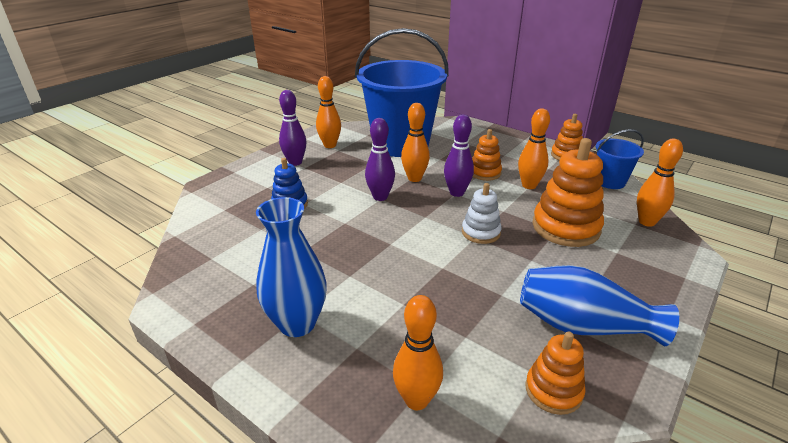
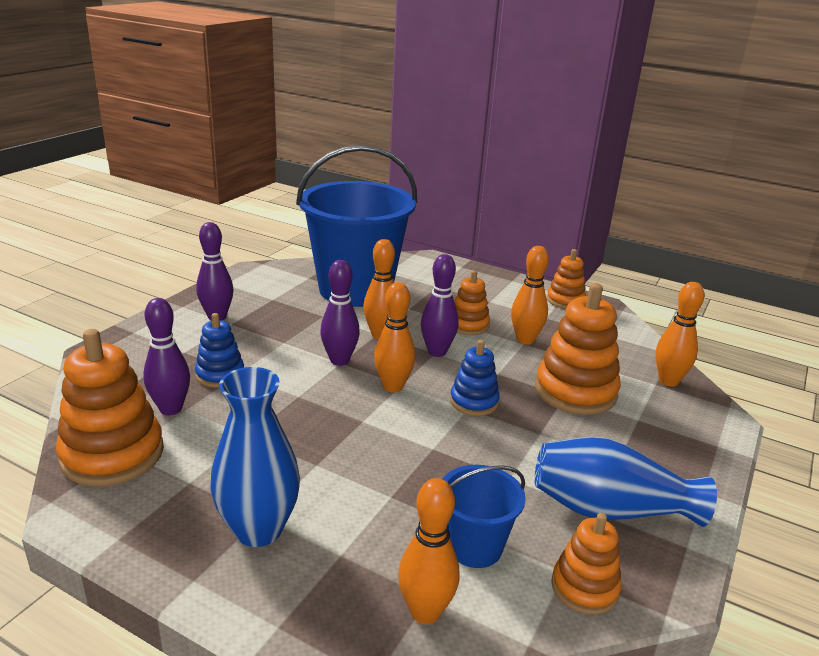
camera: 10 degrees left, 5 degrees down
(202, 260) = (112, 454): none -> orange stacking toy
(250, 228) = (171, 409): none -> purple bowling pin
(330, 145) = (260, 292): orange bowling pin -> orange bowling pin (393, 386)
(481, 232) = (474, 402): white stacking toy -> blue stacking toy
(610, 181) = (621, 332): blue bucket -> blue bucket (474, 547)

